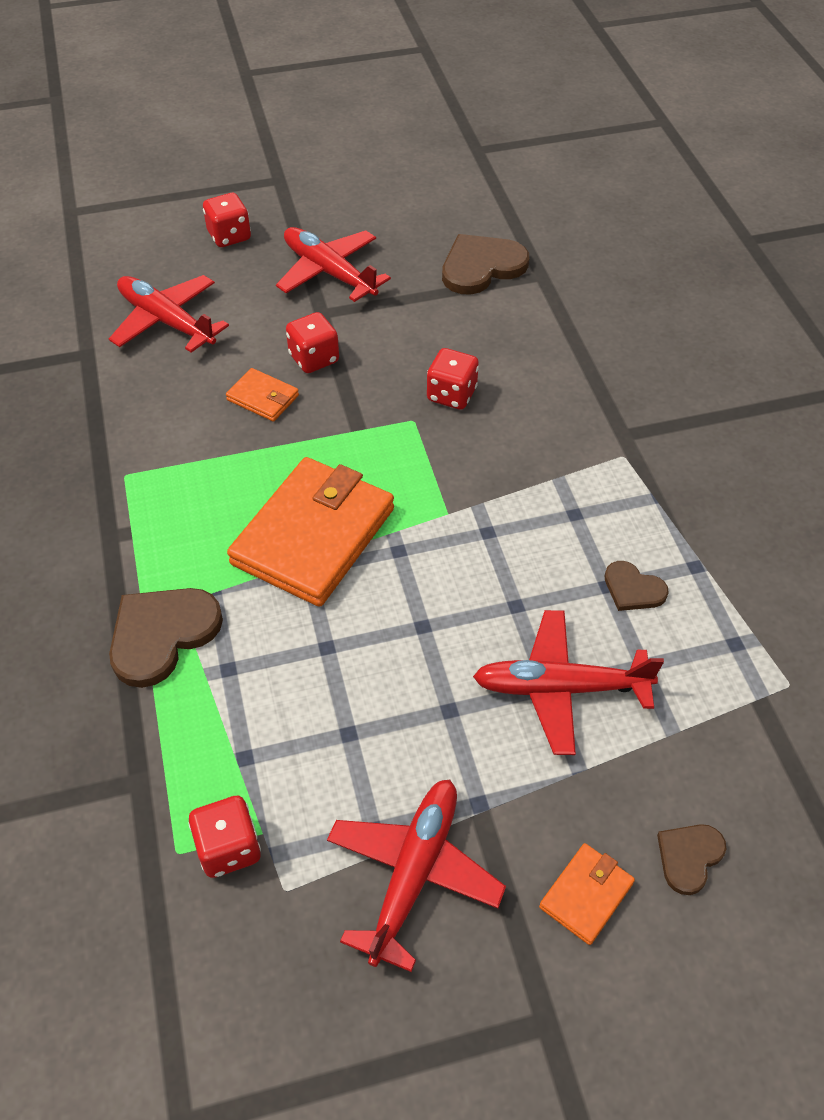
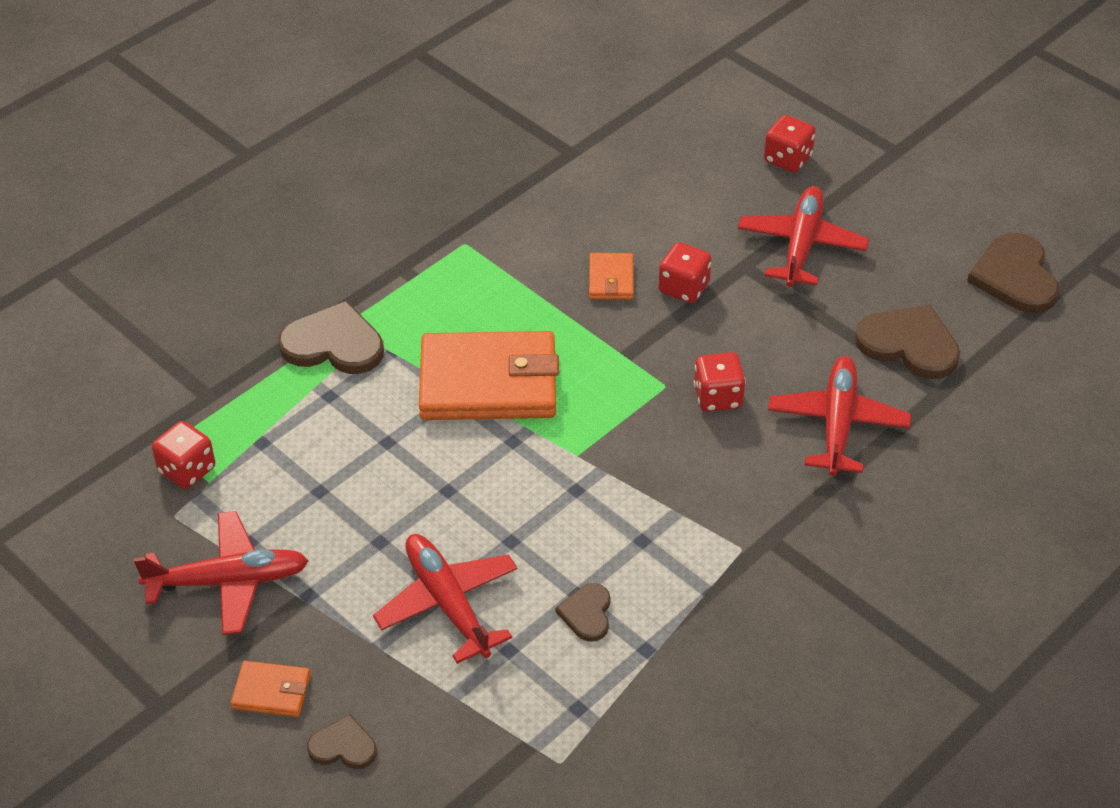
camera: 60 degrees right, 5 degrees down
(167, 321) = (647, 178): red plane -> red plane (837, 424)
(459, 186) = (1015, 277): none -> brown heart

